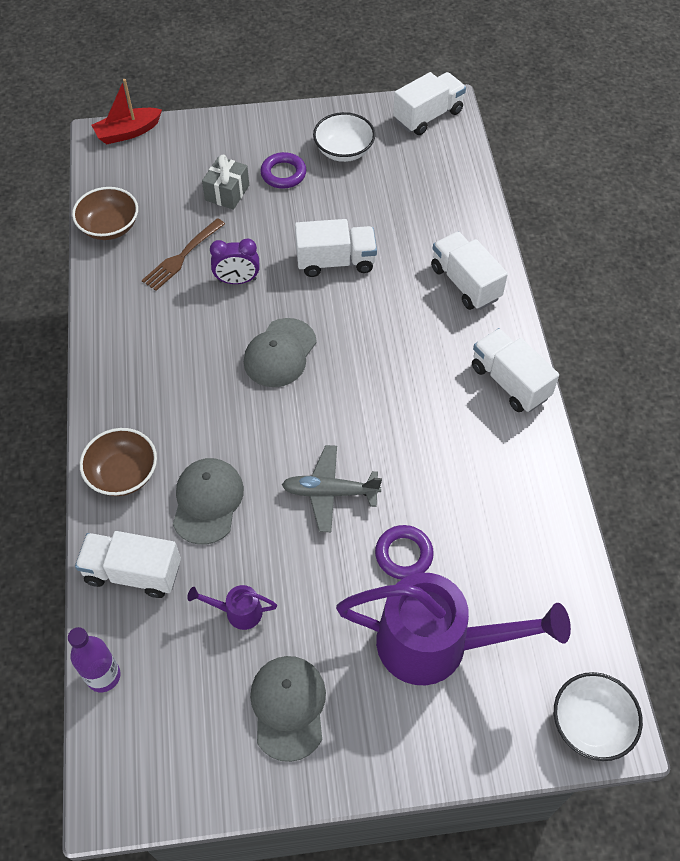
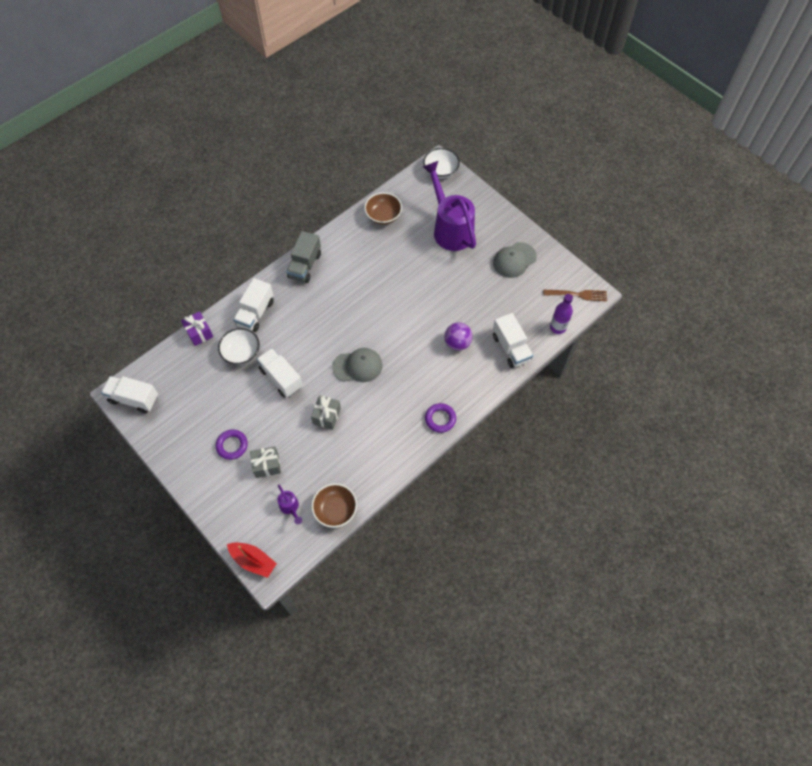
camera: 125 degrees left, 5 degrees up
(123, 473) = (472, 386): brown bowl -> brown bowl (383, 215)
(182, 256) = (329, 455): brown fork -> brown fork (577, 295)
(207, 501) = (457, 343): grey cap -> purple ball
(237, 280) = (326, 416): purple clock -> grey gift
(238, 612) = (494, 299): purple watering can -> purple watering can (290, 507)
(330, 492) = (415, 300): grey plane -> none
(344, 151) = (192, 425): white bowl -> white bowl (241, 352)
(404, 554) = (422, 258): purple ring -> purple ring (440, 419)
(479, 211) = (199, 333): none -> purple gift
(509, 382) = (305, 265): white truck -> grey truck

